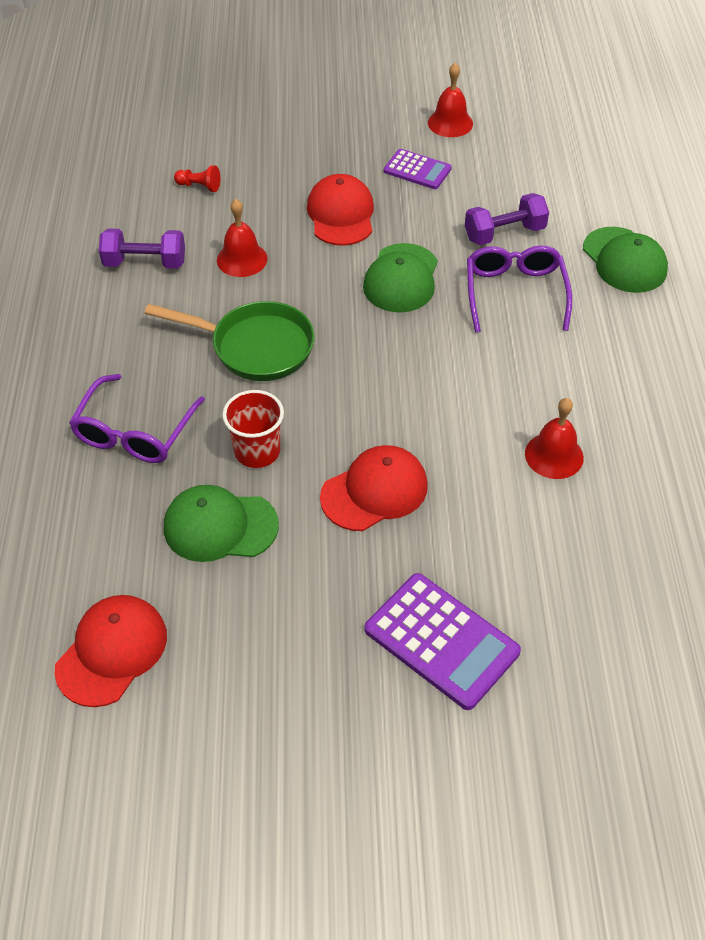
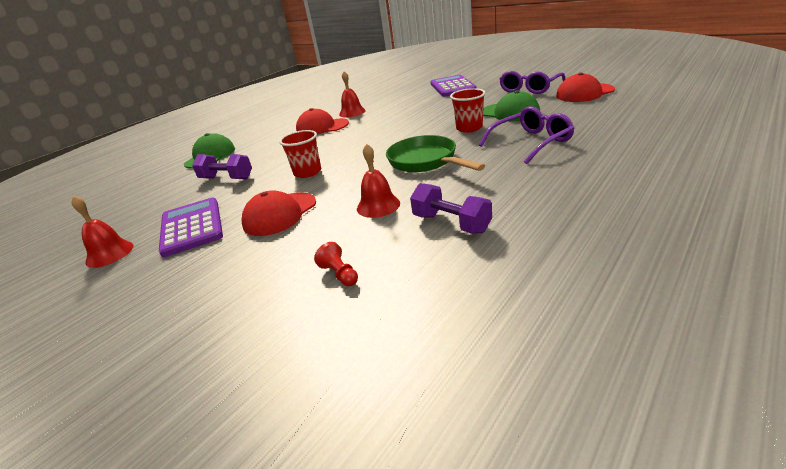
camera: 135 degrees left, 20 degrees down
(374, 491) = (431, 113): red cap -> red cap (322, 127)
(401, 278) = (307, 172): green cap -> red cup
(417, 170) = (192, 227): purple calculator -> purple calculator, size x1.65
(515, 293) = (273, 155): purple glasses -> purple glasses (529, 89)

